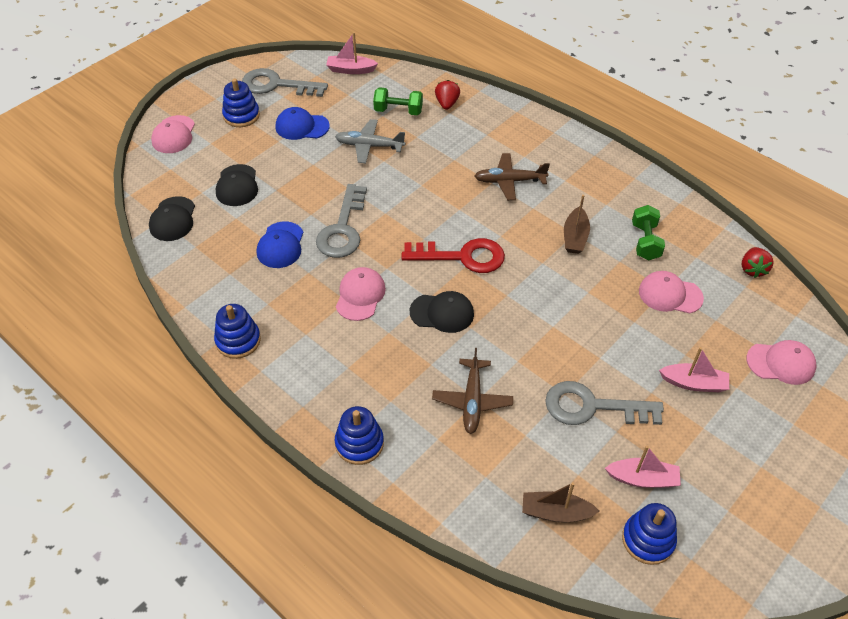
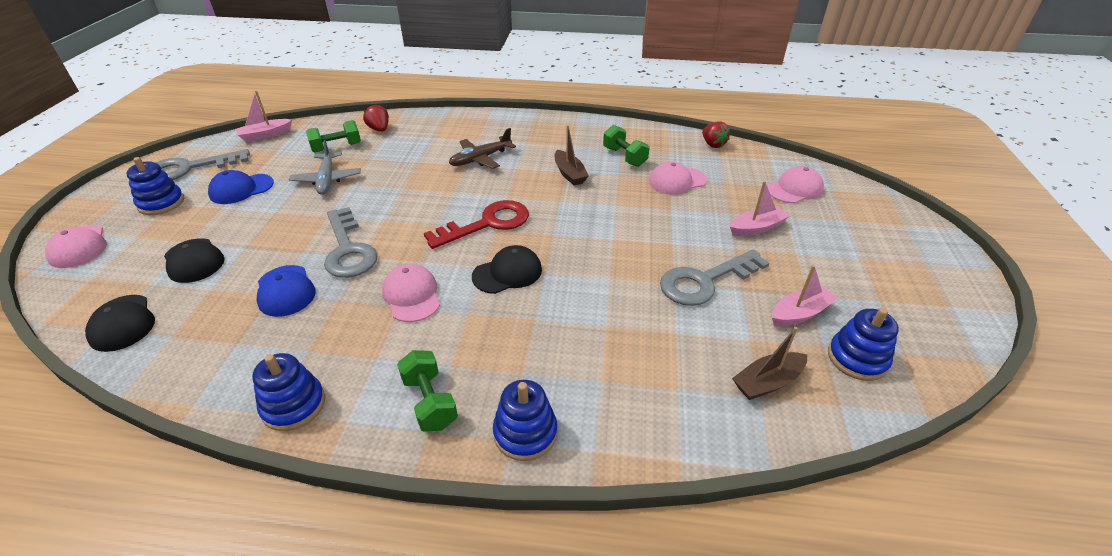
camera: 35 degrees left, 10 degrees down
(317, 386) = (430, 402): none -> green dumbbell
(369, 146) = (327, 179): grey plane -> grey plane turned 75 degrees counterclockwise
(472, 400) = (602, 329): brown plane -> none

